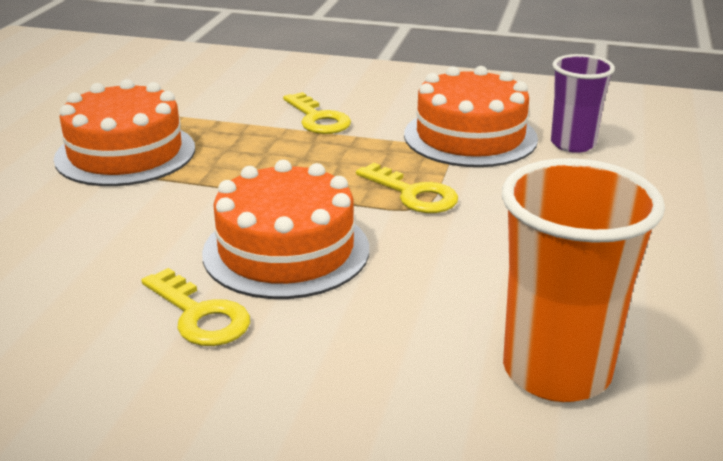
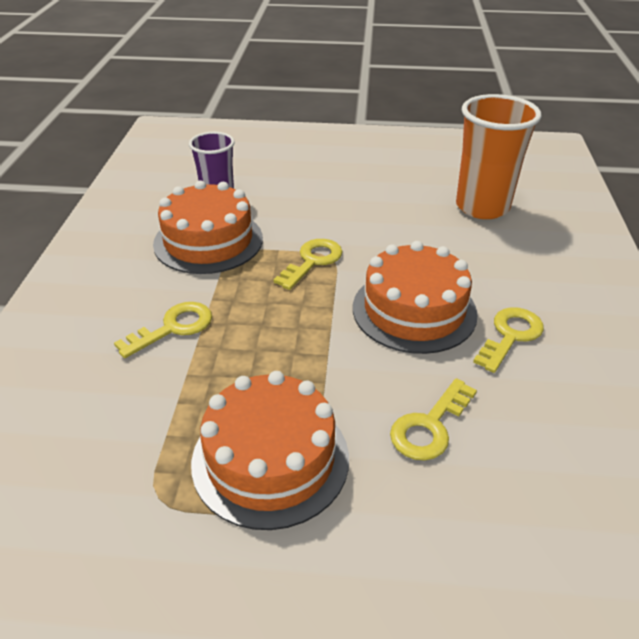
camera: 100 degrees left, 10 degrees up
(100, 230) = (429, 426): none -> yellow key

